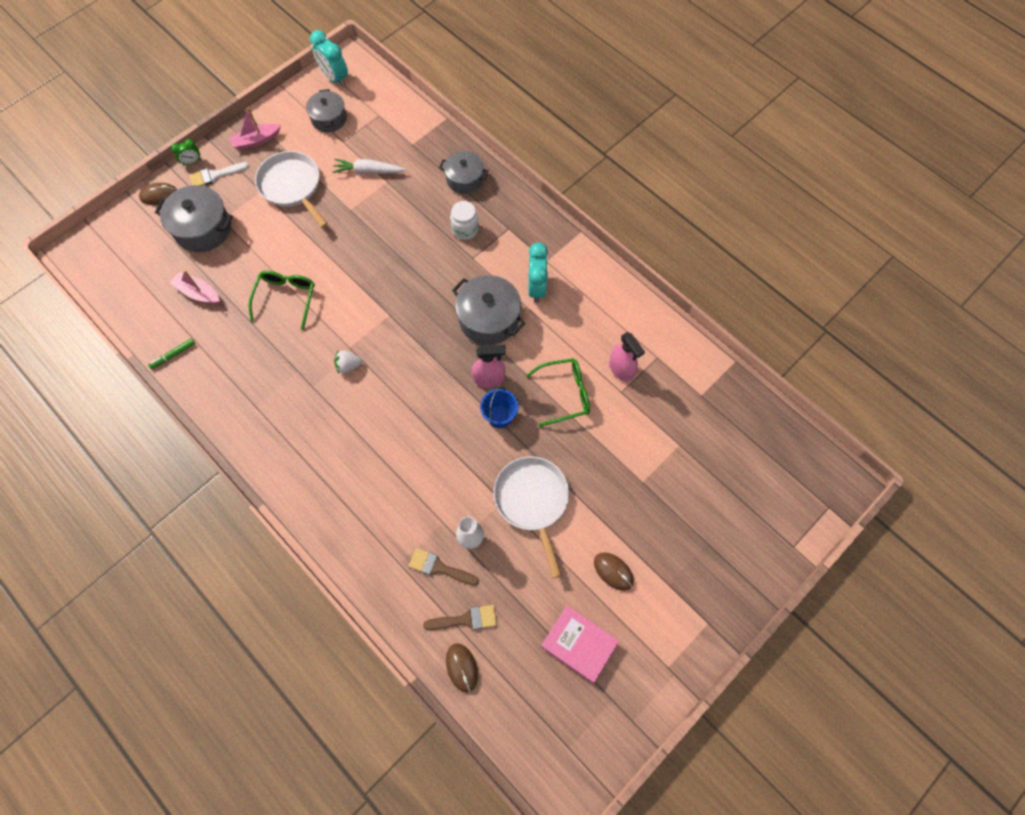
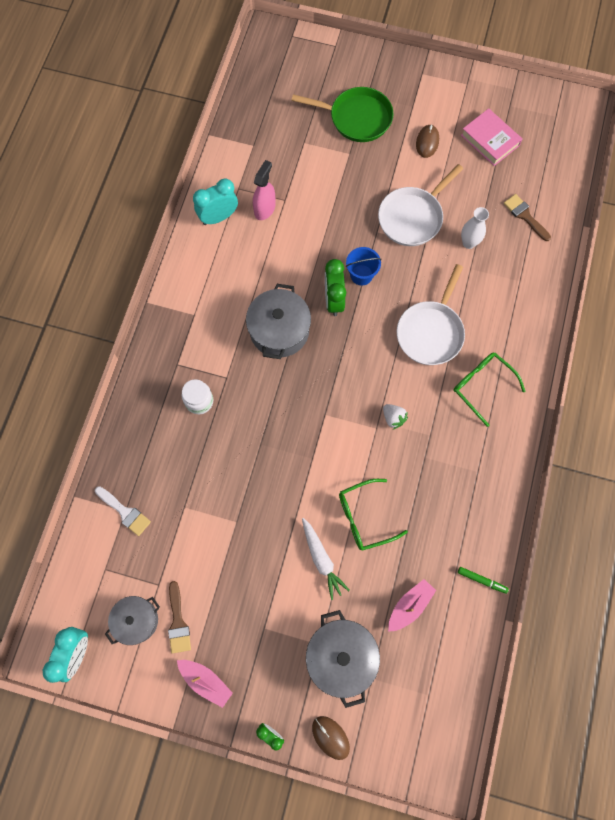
camera: 120 degrees left, 5 degrees up
(198, 293) = (409, 605): pink boat -> pink boat turned 135 degrees counterclockwise
(215, 175) = (273, 693): white brush -> white brush (125, 512)
(292, 186) = (241, 599): white pan -> white pan (431, 332)
(368, 171) = (181, 533): white carrot -> white carrot (321, 559)
(439, 567) = (503, 253): brown brush -> brown brush (178, 622)
(461, 667) = (556, 201): brown mouse -> none
(464, 179) = (142, 434): grey pot -> none
(489, 378) = (333, 300): pink spray bottle -> green clock
(536, 288) = (226, 308): turquoise clock -> turquoise clock (218, 217)
(565, 394) = (311, 238): green glasses -> green glasses (482, 386)
(579, 644) = (490, 140): pink book -> pink book turned 45 degrees counterclockwise
(683, 514) = (356, 118): none -> green pan

